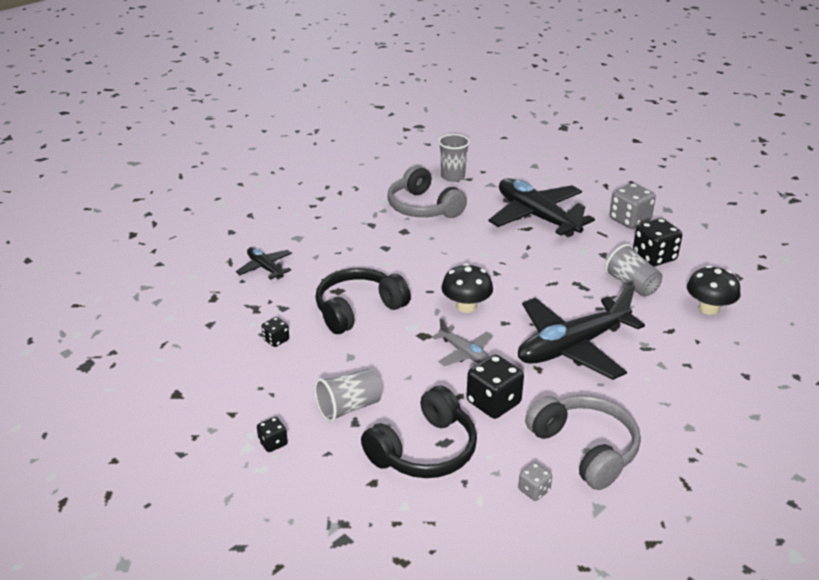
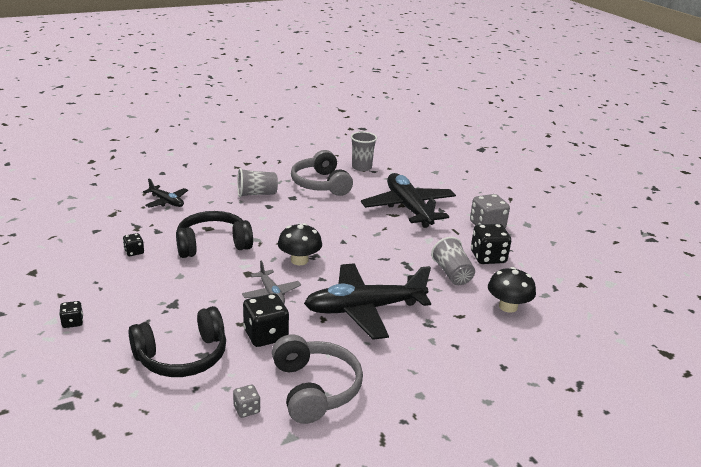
camera: 15 degrees right, 5 degrees down
(265, 268) = (166, 202): black plane -> black plane turned 150 degrees clockwise
(349, 407) = (149, 311): grey cup -> grey cup (256, 194)

